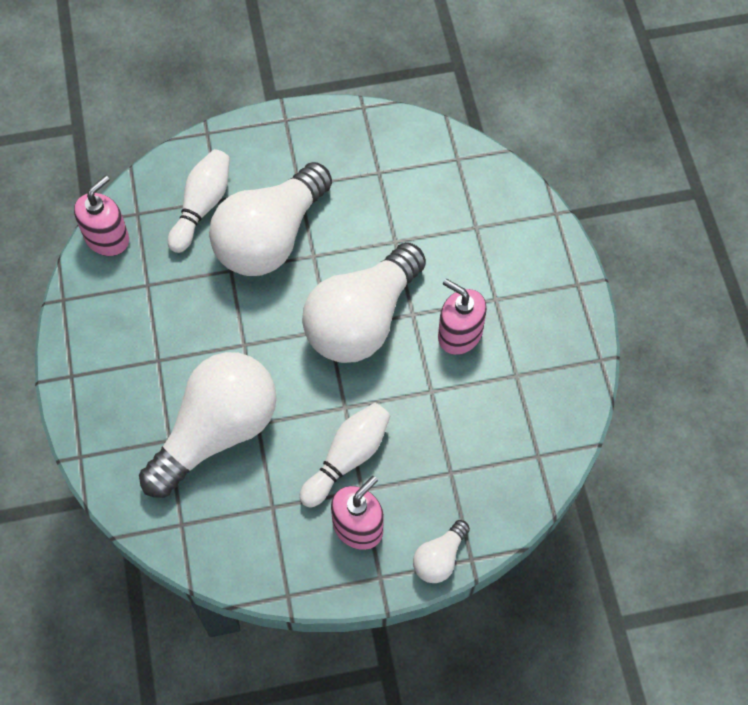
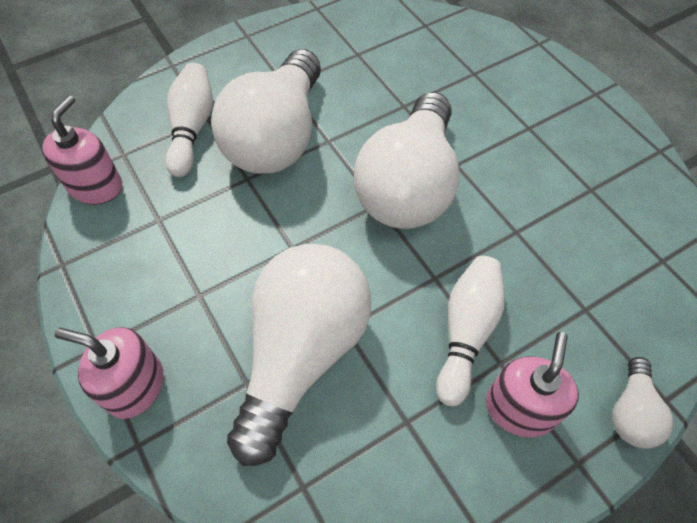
camera: 20 degrees left, 5 degrees down
(459, 334) = (513, 169): pink soap dispenser -> pink soap dispenser (135, 386)

